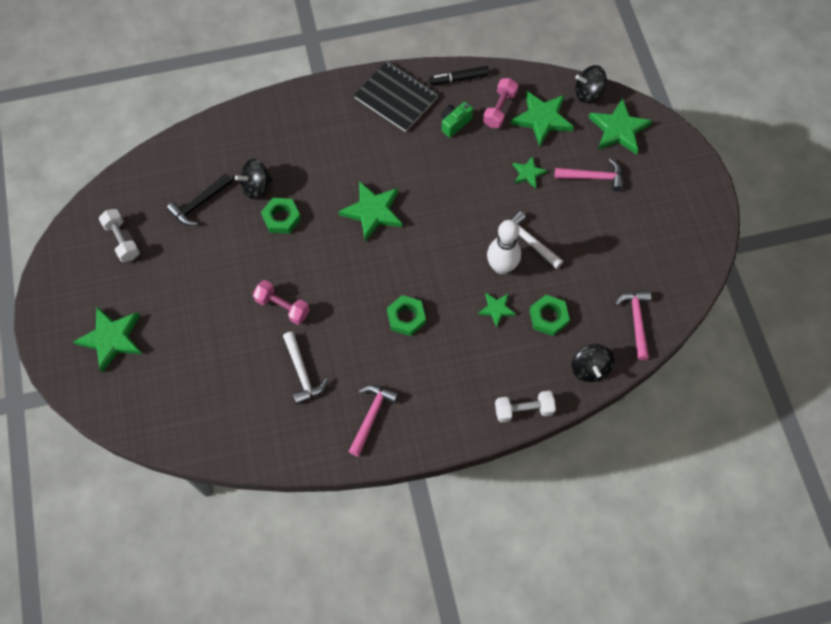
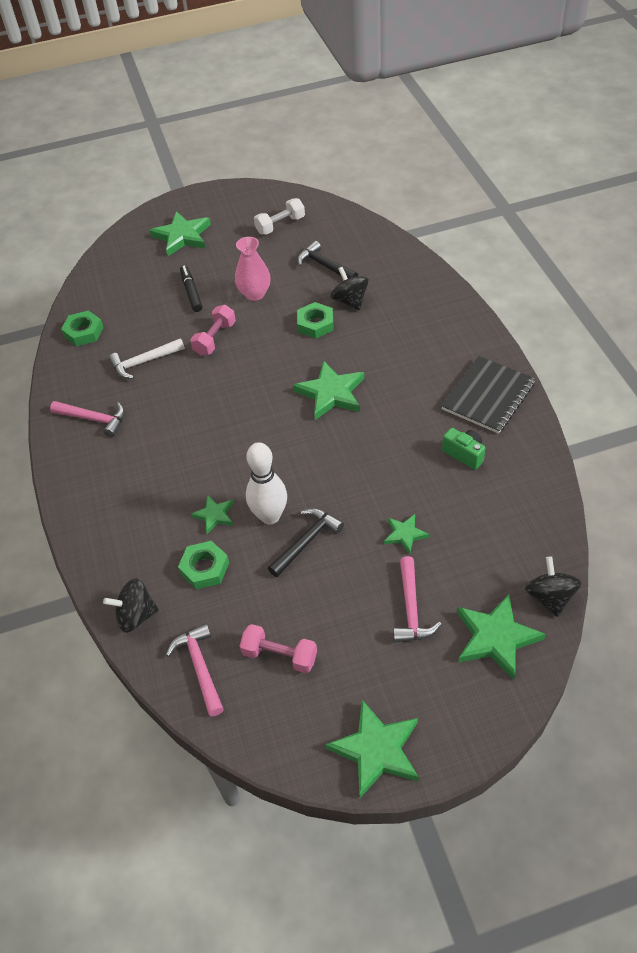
camera: 90 degrees right, 15 degrees down
(225, 269) = (255, 294): none -> pink vase
(406, 317) = (203, 435): green nut -> green nut (83, 332)
(459, 79) = (532, 452): black marker -> black marker (191, 292)
(499, 109) = (497, 497): pink dumbbell -> pink dumbbell (280, 655)
(523, 410) = (89, 550): white dumbbell -> none
(528, 241) = (306, 541): white hammer -> black hammer
(542, 119) = (492, 545): green star -> green star (376, 750)
(636, 321) = (200, 667): pink hammer -> pink hammer turned 105 degrees counterclockwise

